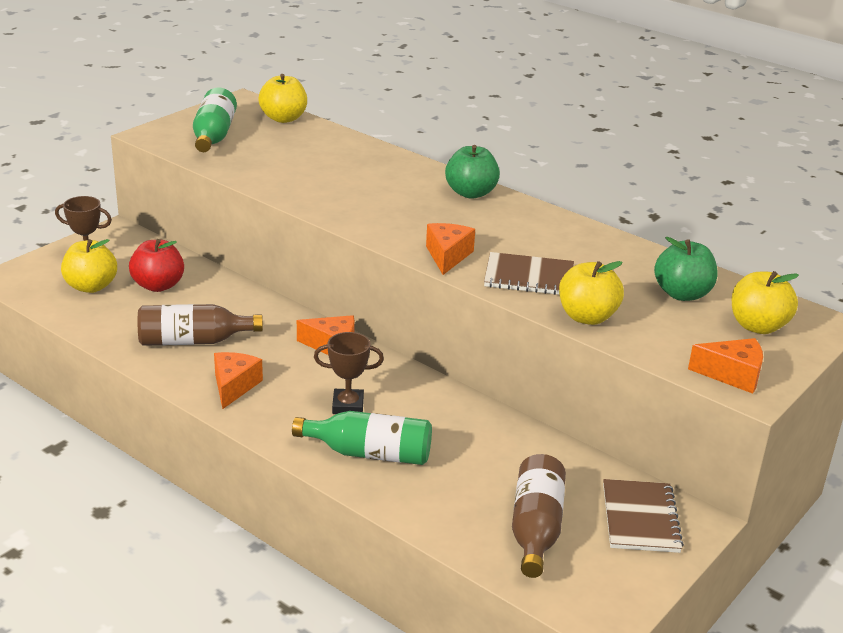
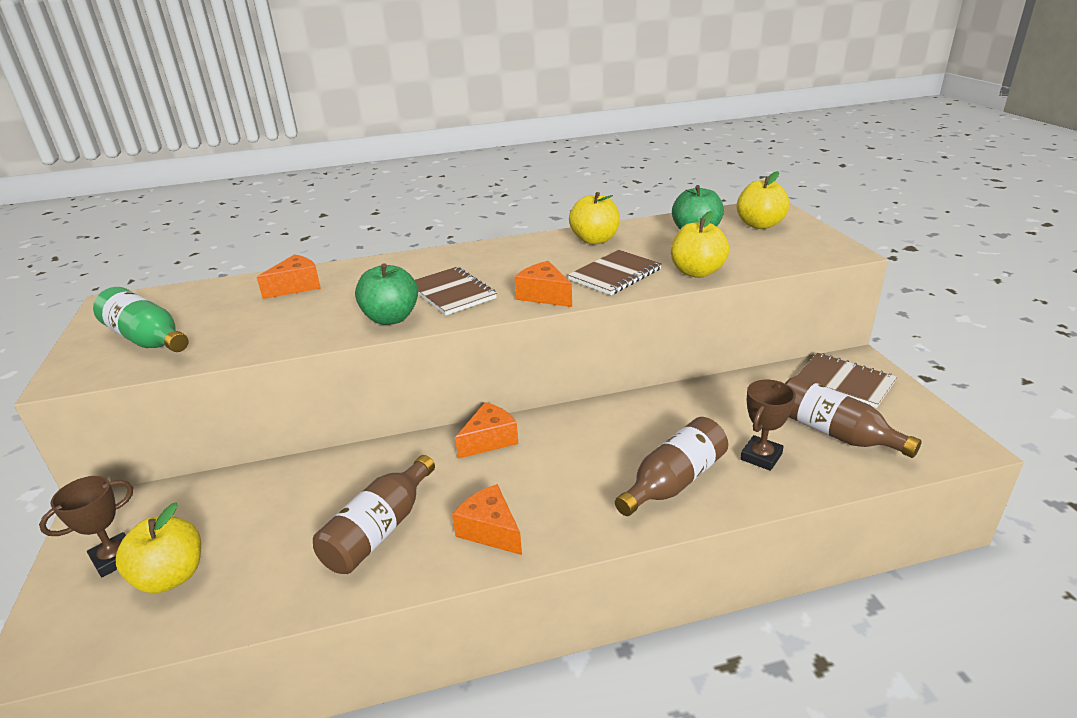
camera: 50 degrees left, 0 degrees up
(158, 285) = (246, 518): red apple -> none
(283, 118) = (188, 294): yellow apple -> yellow apple (595, 240)
(348, 406) = (590, 466): brown trophy -> brown trophy (761, 456)
(370, 453) = (674, 481): green bottle -> brown bottle
(404, 215) = (452, 293): none -> brown notebook
(471, 193) = (457, 256): green apple -> green apple (391, 318)
(732, 375) = (817, 250): orange cheese -> orange cheese (296, 286)

